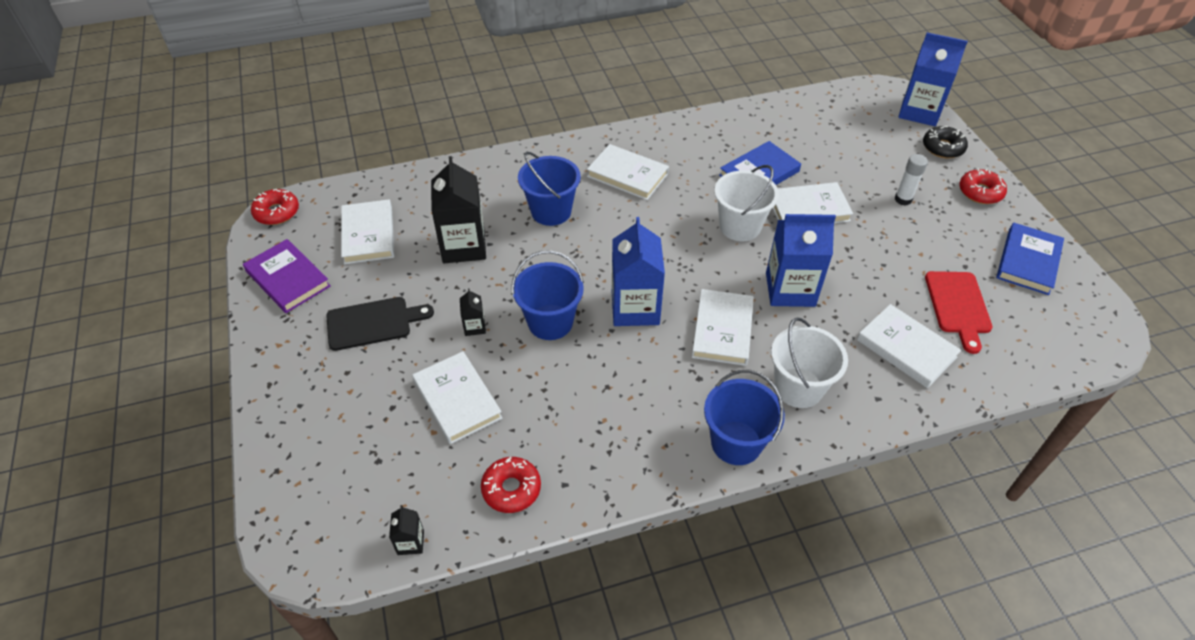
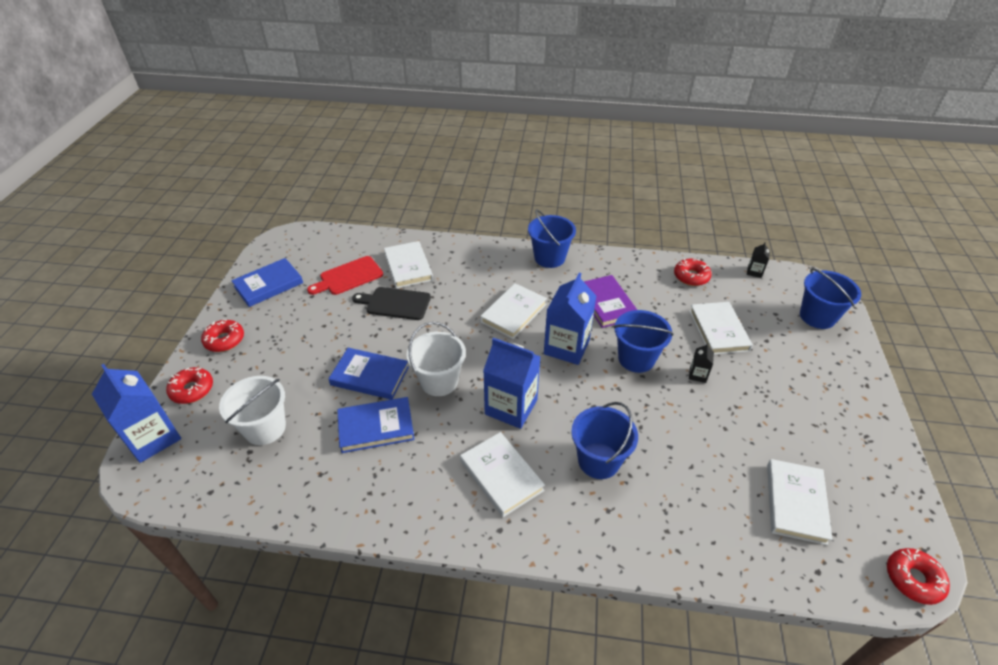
camera: 155 degrees left, 5 degrees down
(288, 279) = (875, 479): purple book -> purple book (606, 303)
(316, 478) = (817, 317): none -> blue bucket
(373, 323) = (784, 406): black cutting board -> black cutting board (395, 303)
(464, 246) = (695, 452): black carton -> none
(790, 289) = (445, 322): blue carton -> blue carton (511, 407)
(798, 388) = (492, 269): white bucket -> white bucket (265, 428)
(808, 209) = (370, 376): white book -> blue book
(903, 199) = (288, 356): white glue stick -> none
(942, 148) = (192, 390): black donut -> red donut
(958, 306) = (348, 277): red cutting board -> red cutting board turned 150 degrees counterclockwise

